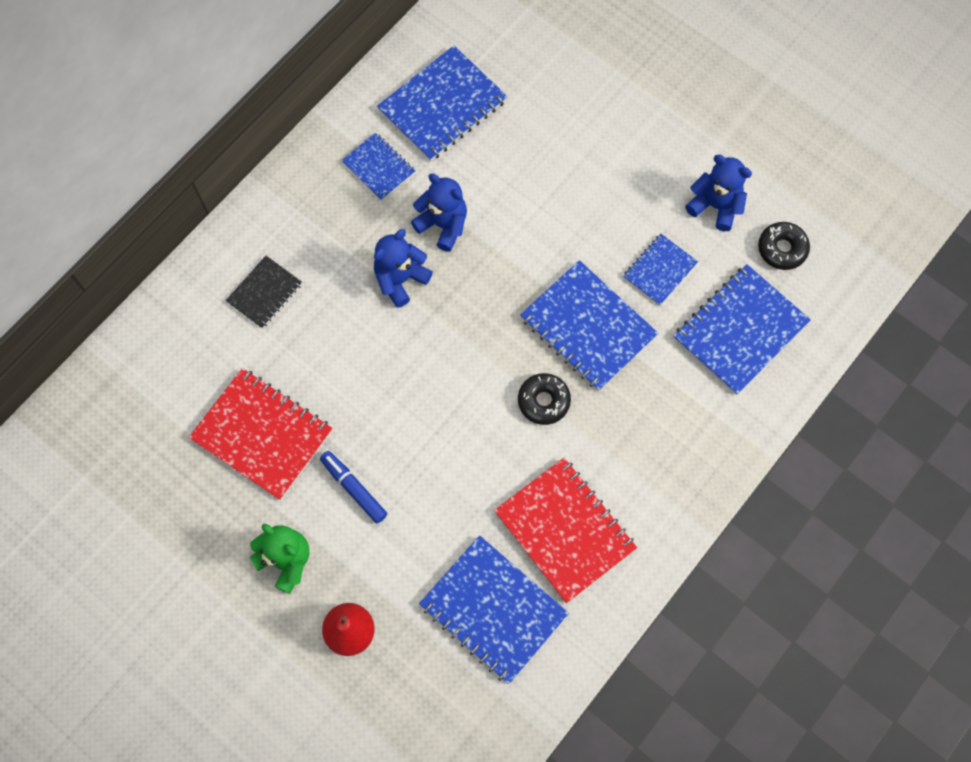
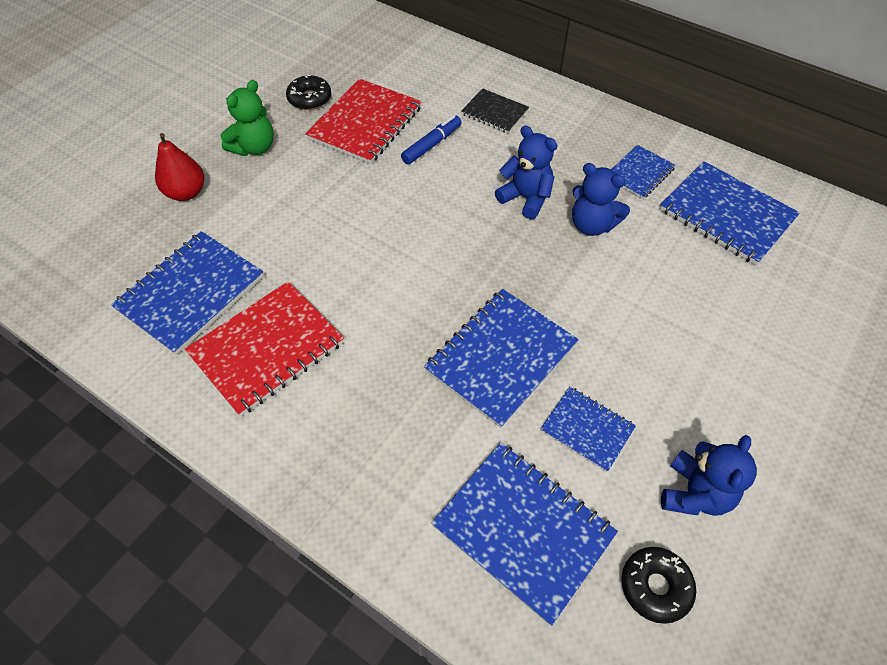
camera: 85 degrees right, 15 degrees down
(354, 488) = (317, 184): blue marker -> blue marker (432, 145)
(443, 225) = (592, 225): blue teddy bear -> blue teddy bear turned 90 degrees clockwise
(543, 401) = (410, 321): black donut -> black donut (310, 99)

